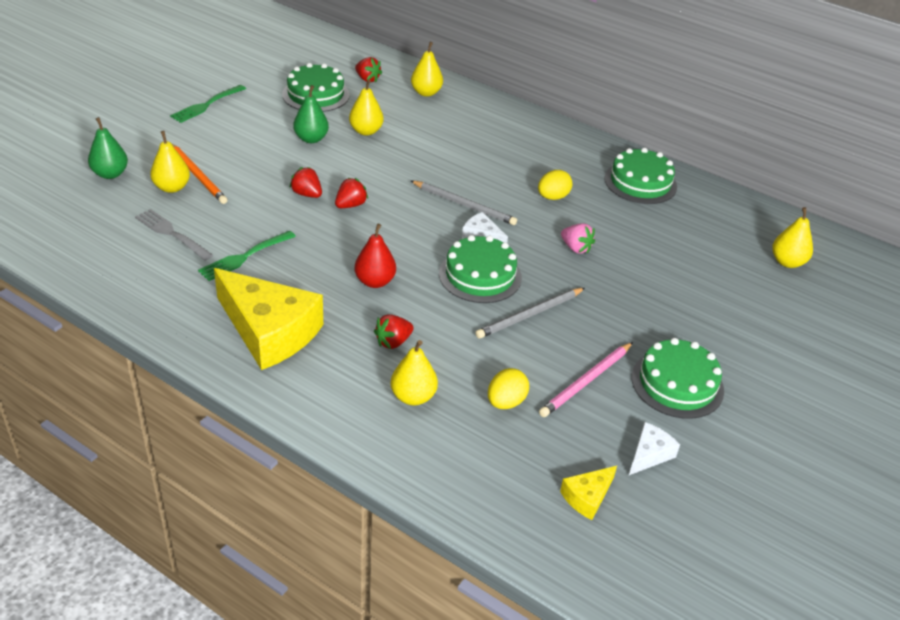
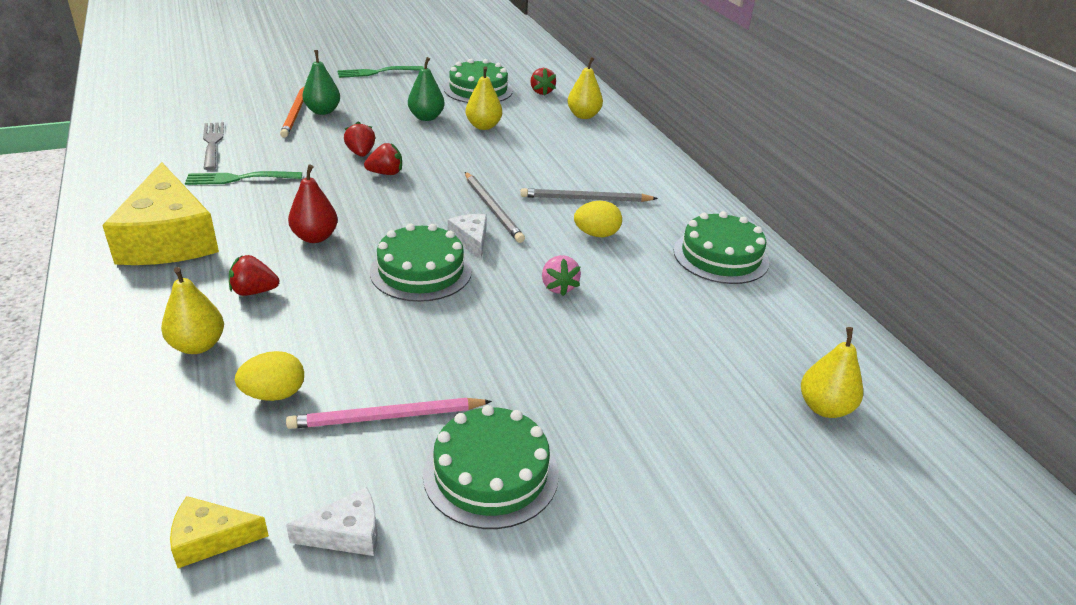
camera: 35 degrees right, 5 degrees down
(110, 174) = (235, 93): green pear -> green pear (323, 111)
(172, 187) = (263, 115): yellow pear -> none
(529, 315) = (419, 326): grey pencil -> grey pencil (585, 199)

